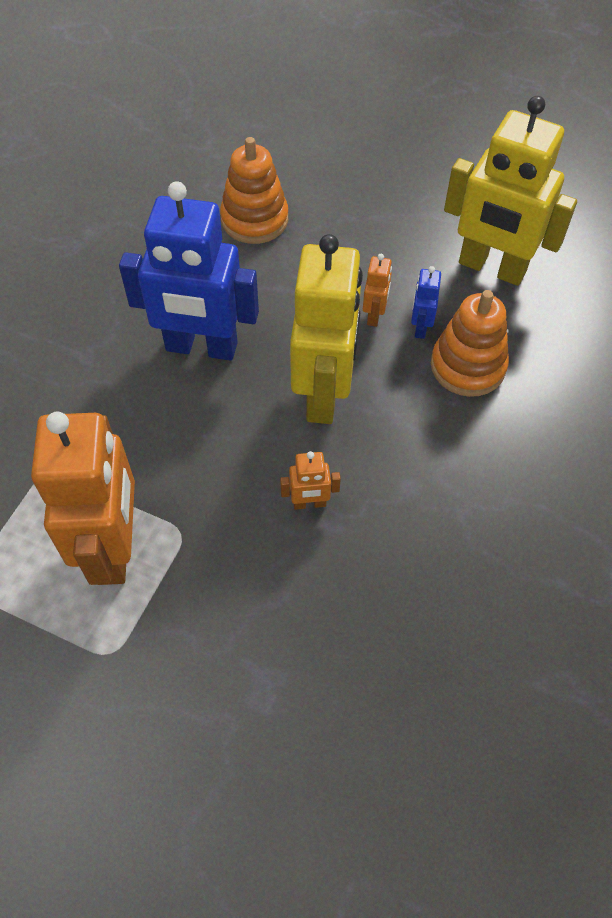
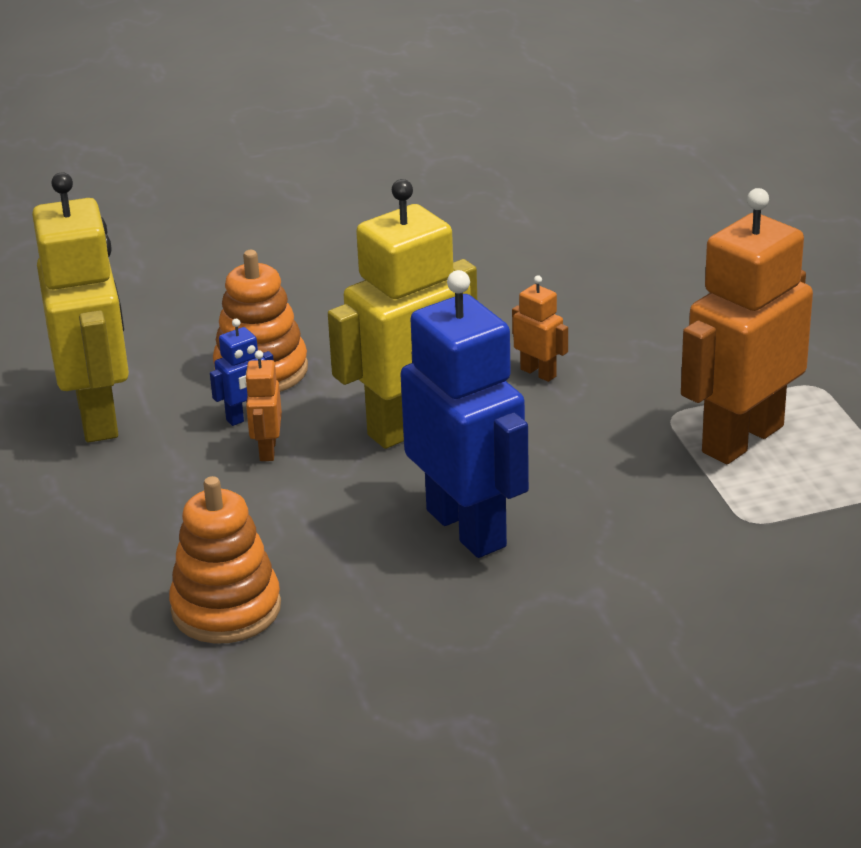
camera: 130 degrees left, 25 degrees down
(374, 315) = (267, 450): orange robot -> orange robot turned 60 degrees counterclockwise

